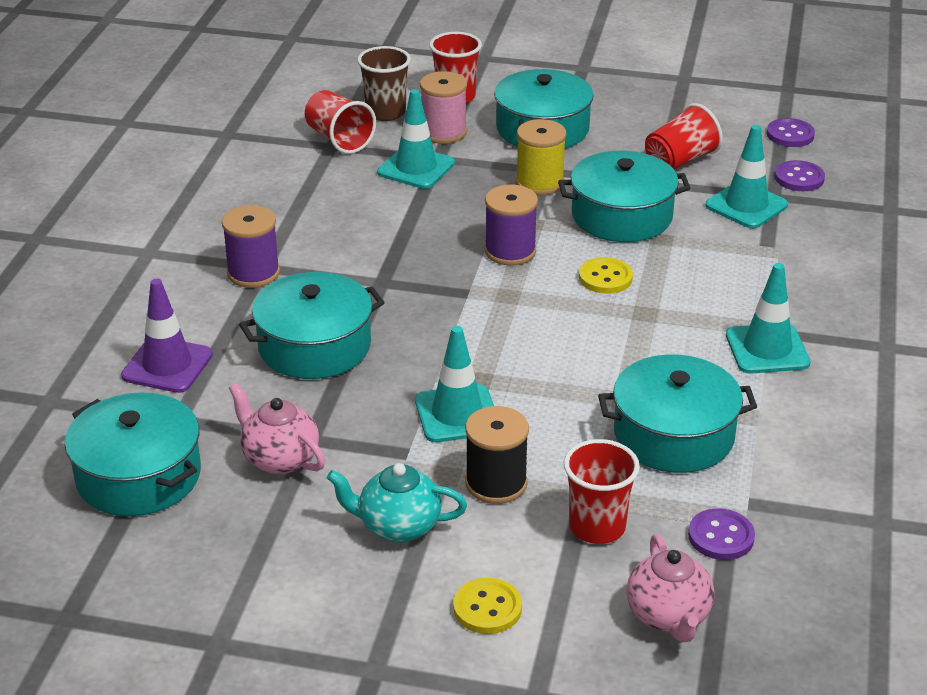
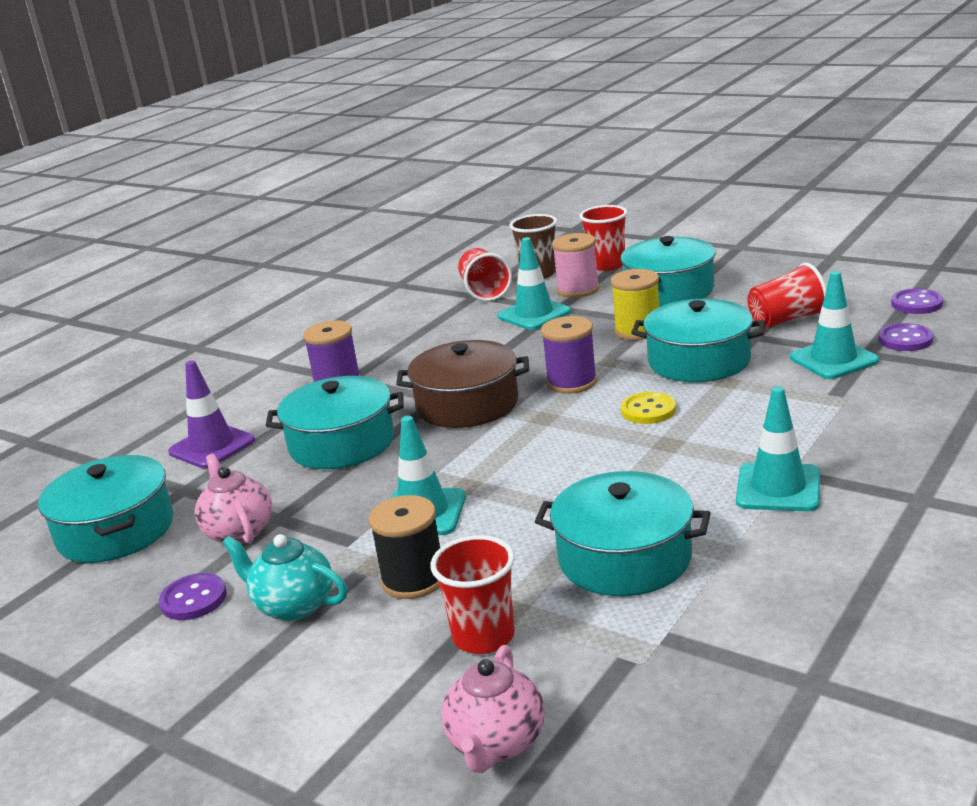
camera: 25 degrees right, 10 degrees down
(418, 287) = (467, 404): none -> brown pot
(487, 608) = (317, 699): yellow button -> none
(721, 536) = (610, 668): purple button -> purple button (193, 599)

